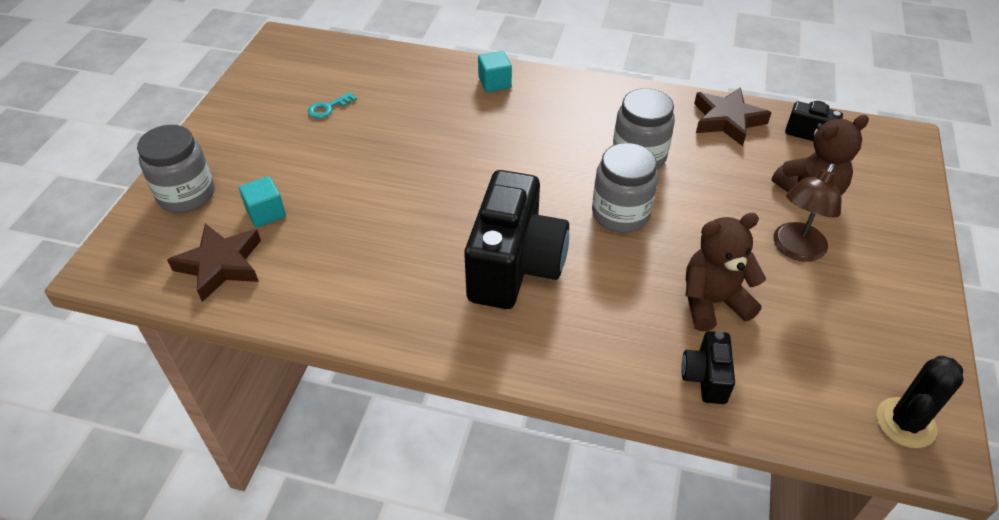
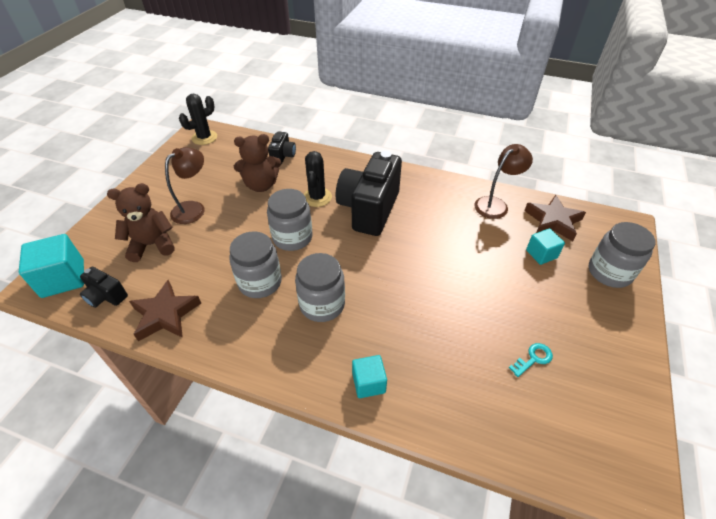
camera: 175 degrees left, 0 degrees up
(301, 290) = (495, 204): none -> brown lamp
(555, 139) = (322, 304): none -> grey jar
(605, 284) = (317, 197): none -> black cactus
(881, 146) = (63, 278): none -> turquoise cube

